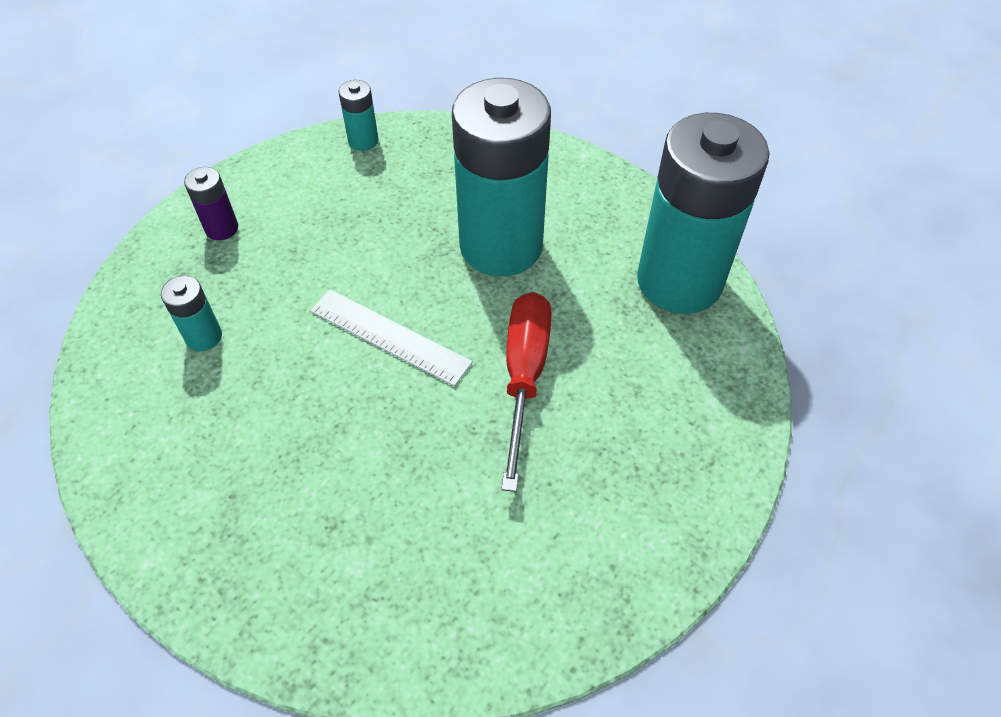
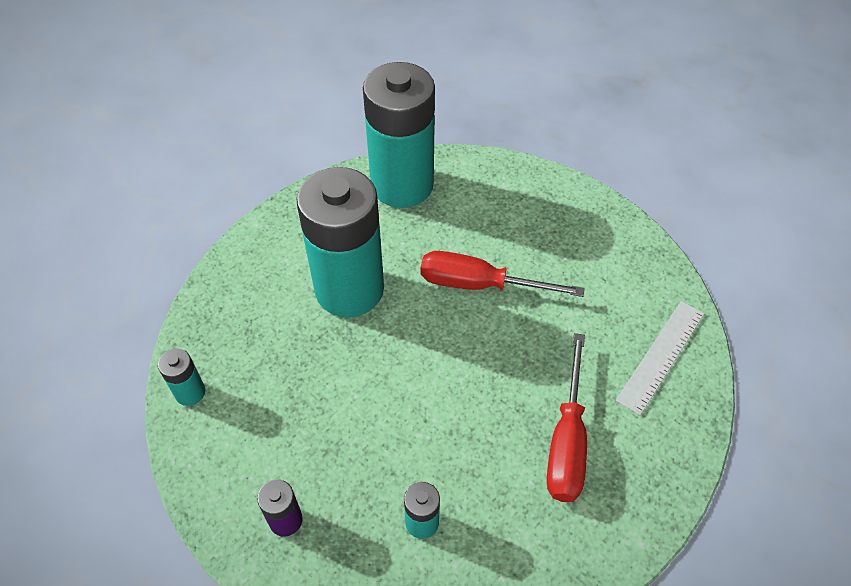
camera: 85 degrees left, 0 degrees up
(290, 480) = (567, 440): none -> red screwdriver
(389, 336) = (435, 371): white ruler -> white ruler (661, 356)

